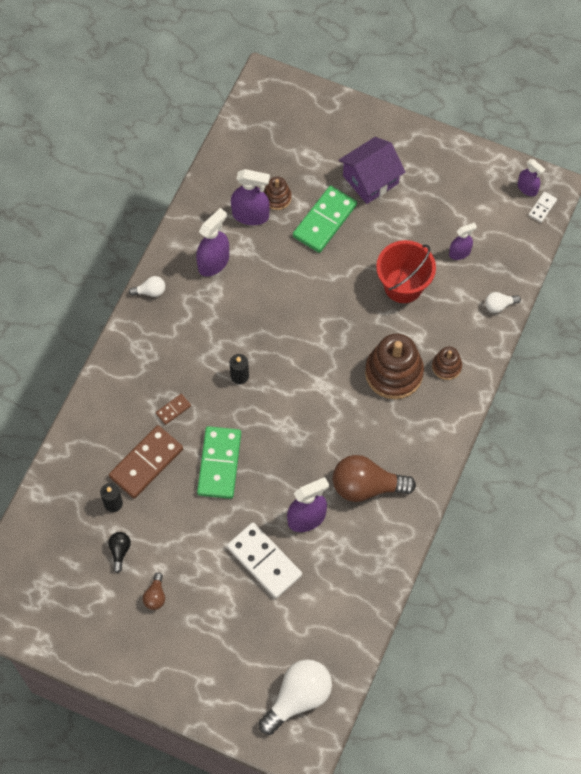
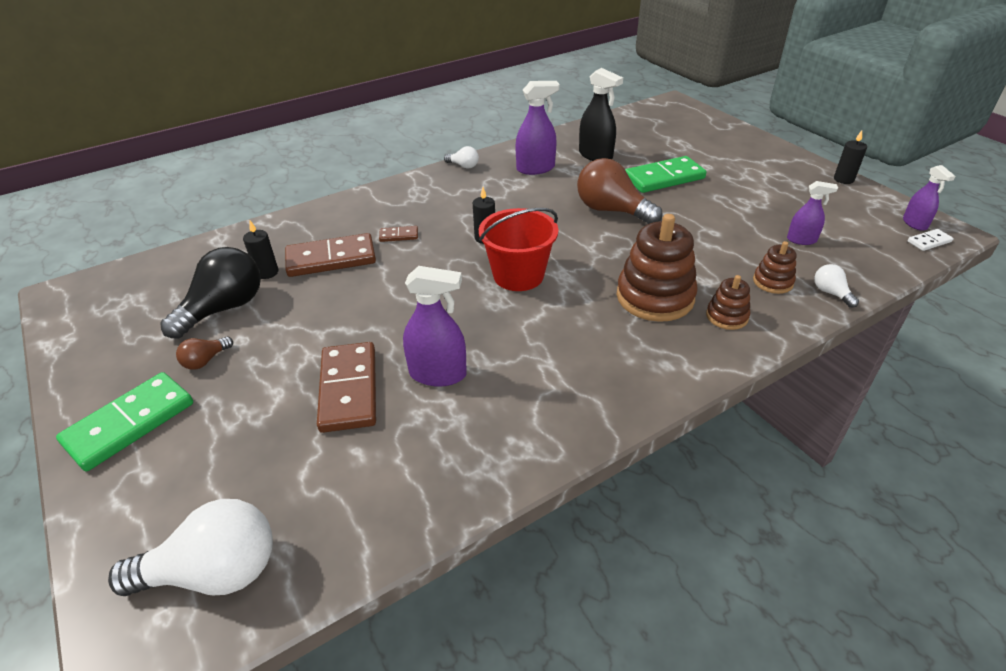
camera: 35 degrees right, 25 degrees down
(120, 551) = (224, 308): black light bulb -> black light bulb, size x2.13
(219, 463) = (396, 288): green domino -> green domino (129, 423)
(250, 215) = (595, 155): purple spray bottle -> black spray bottle
(264, 561) = (348, 389): white domino -> brown domino
(277, 198) = (629, 154): brown stacking toy -> brown stacking toy (772, 282)
(366, 486) = (538, 378): brown light bulb -> brown light bulb (611, 210)
(370, 179) = (731, 170): purple house -> none
(403, 285) = (716, 240): red bucket -> red bucket (518, 275)
(460, 149) = (843, 179): none -> black candle
(499, 305) = (831, 293): white light bulb -> white light bulb turned 45 degrees clockwise

